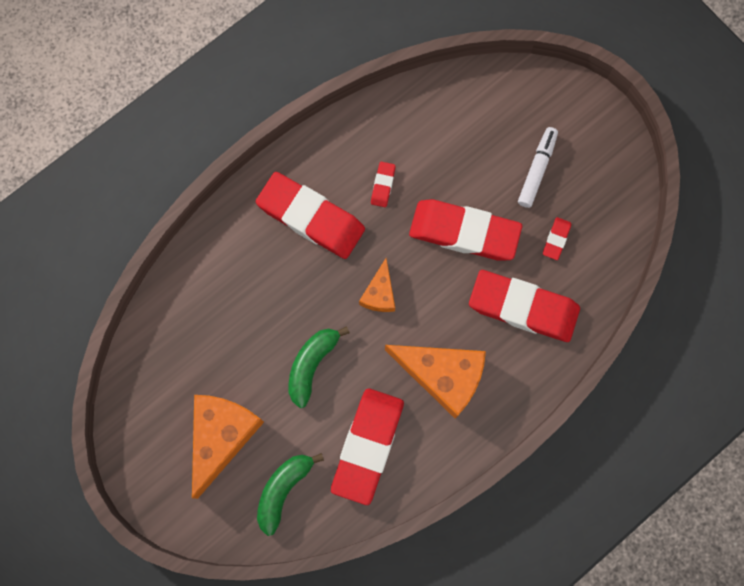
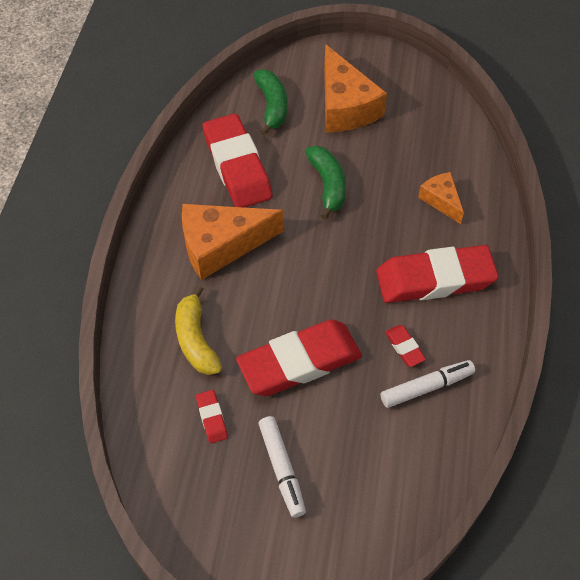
camera: 140 degrees right, 20 degrees down
(379, 293) = (325, 265): orange cheese -> orange cheese (441, 200)
(395, 147) = (426, 387): none -> white marker
(523, 307) = (196, 340): red eraser -> yellow banana

